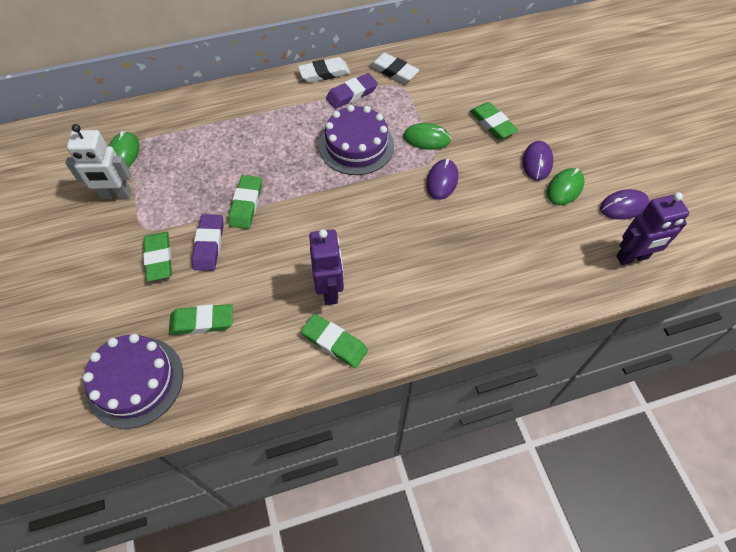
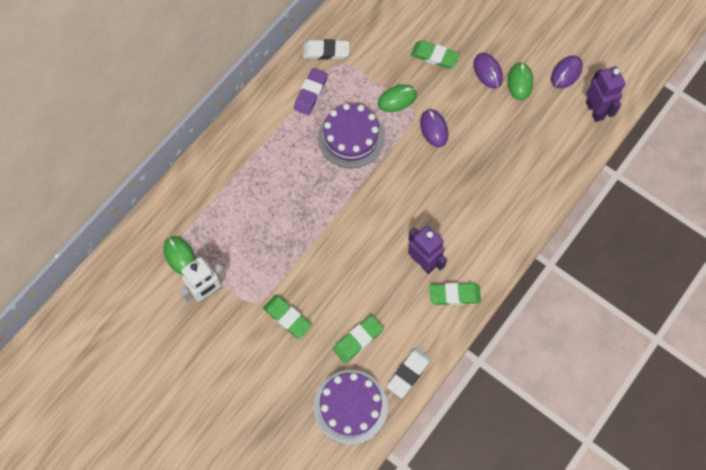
camera: 35 degrees left, 10 degrees up
(209, 244) = (313, 284): purple eraser -> none
(246, 204) = (312, 237): green eraser -> none
(324, 73) = (273, 86): white eraser -> white eraser (408, 373)
(632, 257) = (595, 110): purple robot -> purple robot turned 60 degrees counterclockwise

